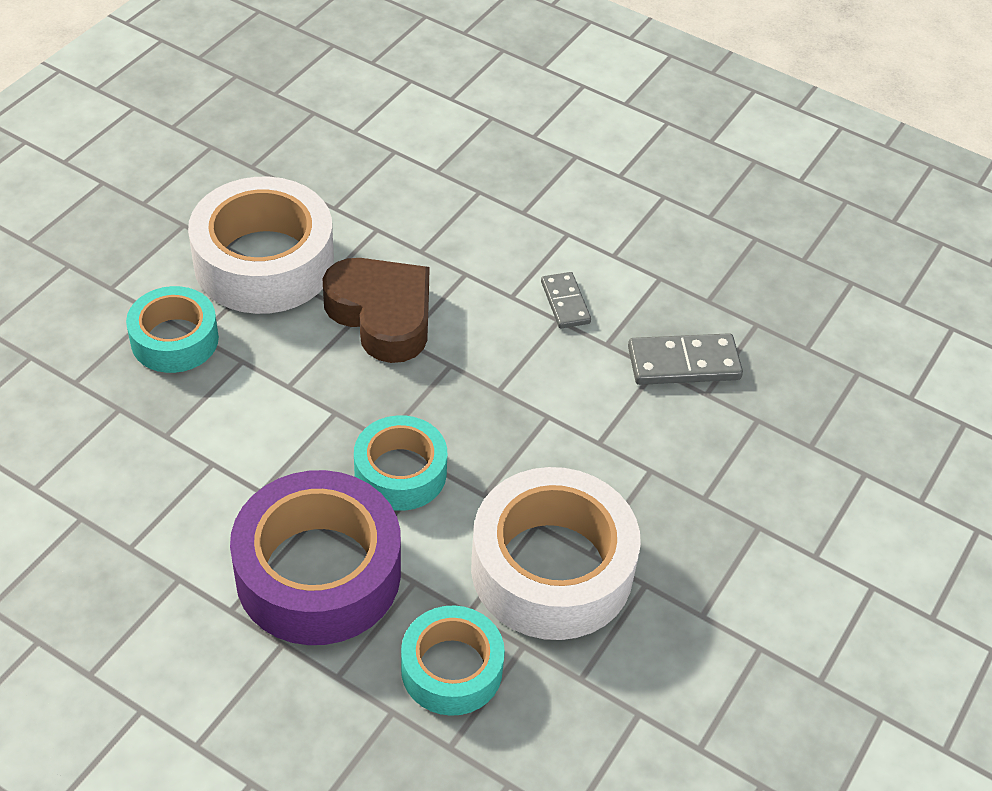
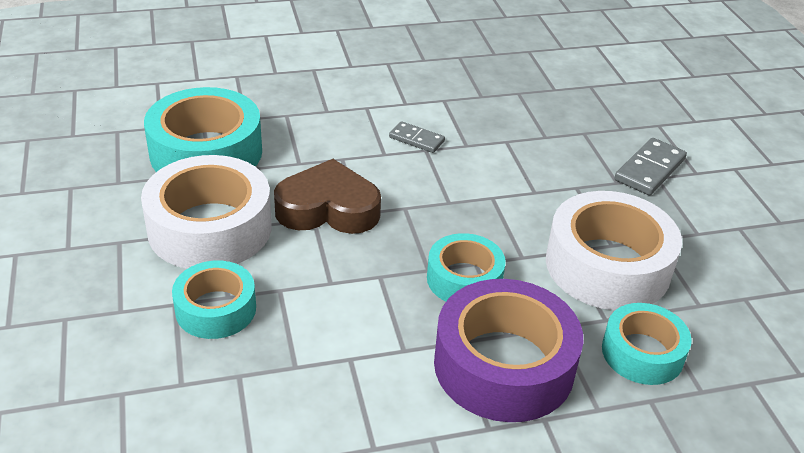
camera: 45 degrees left, 10 degrees down
(357, 184) = (206, 152): none -> turquoise tape
(683, 363) = (515, 130): grey domino -> grey domino (650, 170)

